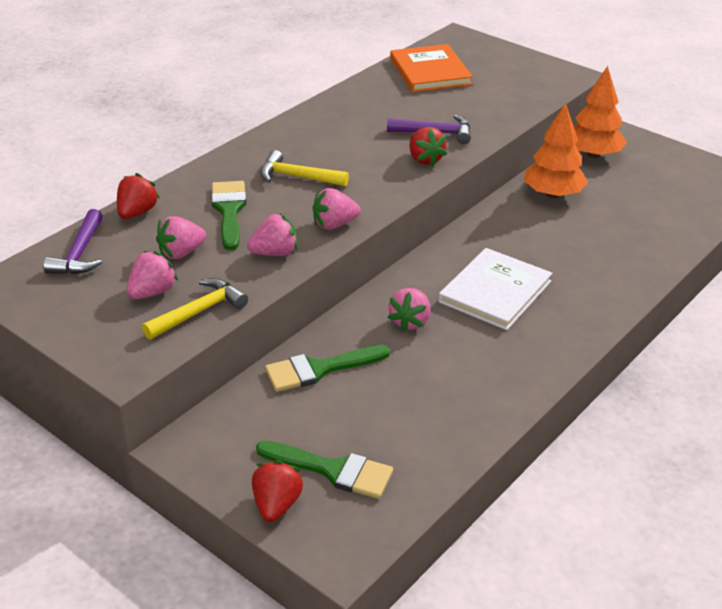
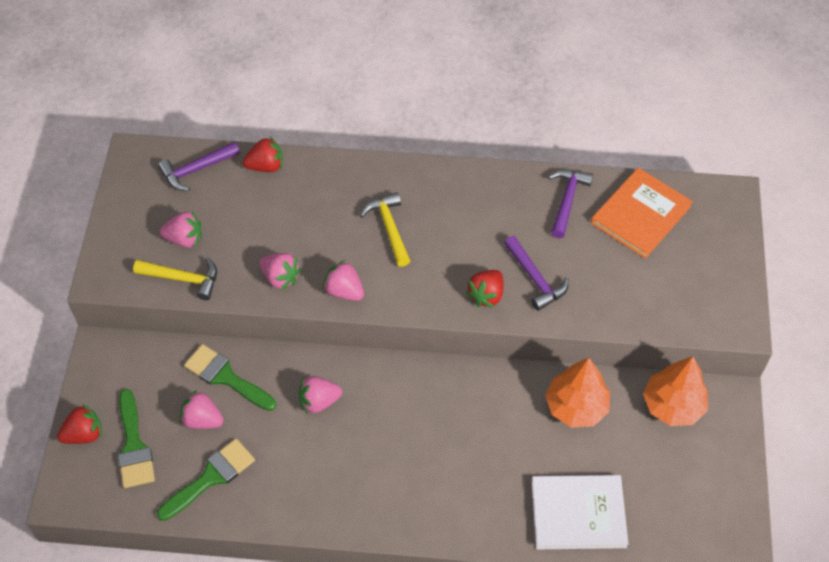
camera: 55 degrees right, 20 degrees up
(181, 253) = (239, 224): pink strawberry -> pink strawberry (202, 420)
(229, 211) = (310, 216): green brush -> green brush (211, 477)
(378, 92) = (567, 200): none -> purple hammer
(495, 292) = (399, 437): white book -> white book (578, 513)

